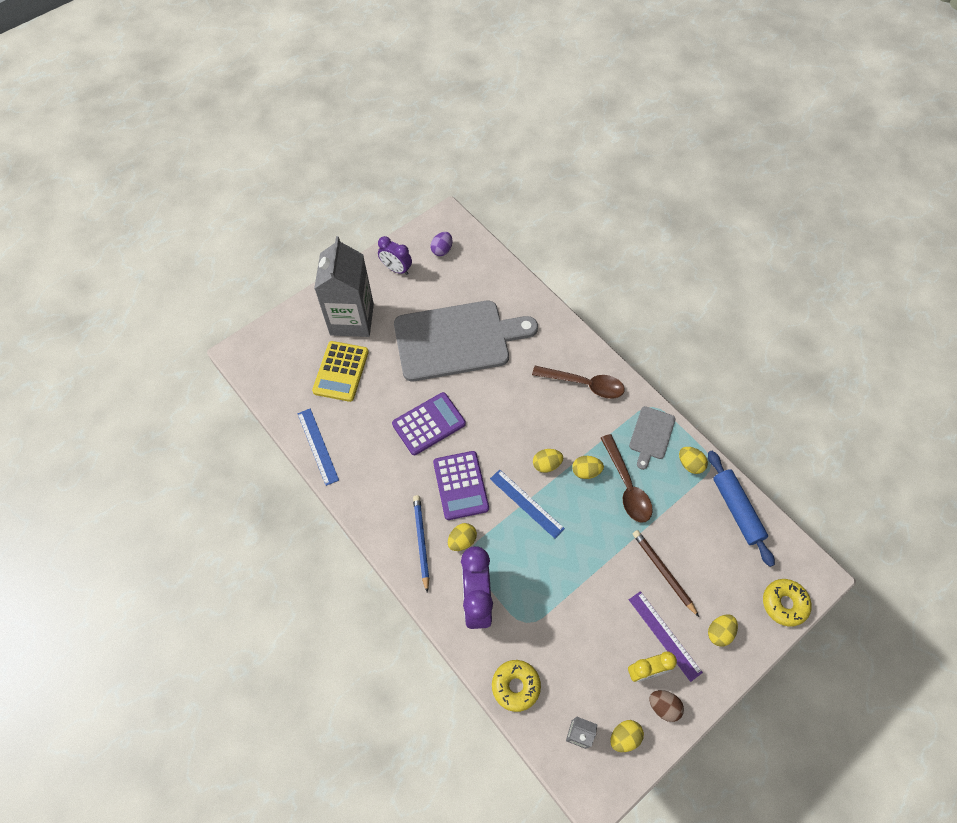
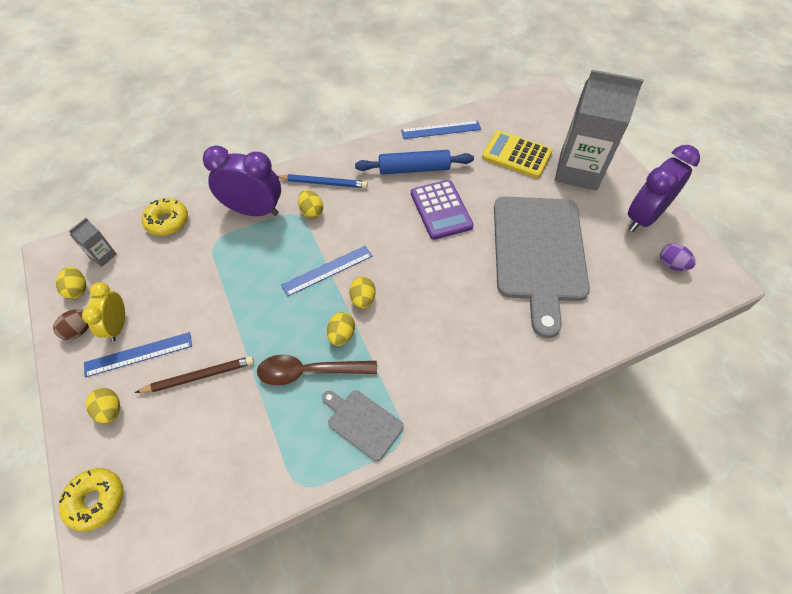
camera: 105 degrees right, 5 degrees down
(396, 269) = (643, 217): purple clock -> purple clock, size x1.66
(461, 485) = (366, 221): purple calculator -> none
(584, 384) = (453, 366): brown spoon -> none
(664, 635) = (138, 354): purple ruler -> blue ruler
(690, 464) = (308, 456): yellow egg -> none
(737, 510) = (228, 492): blue rolling pin -> blue rolling pin (414, 169)

